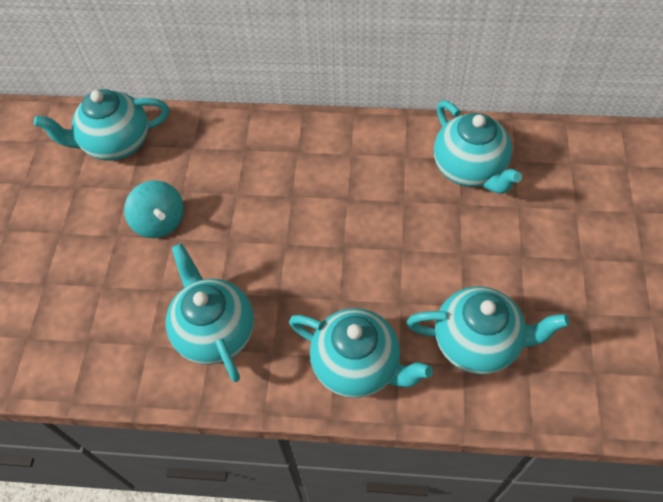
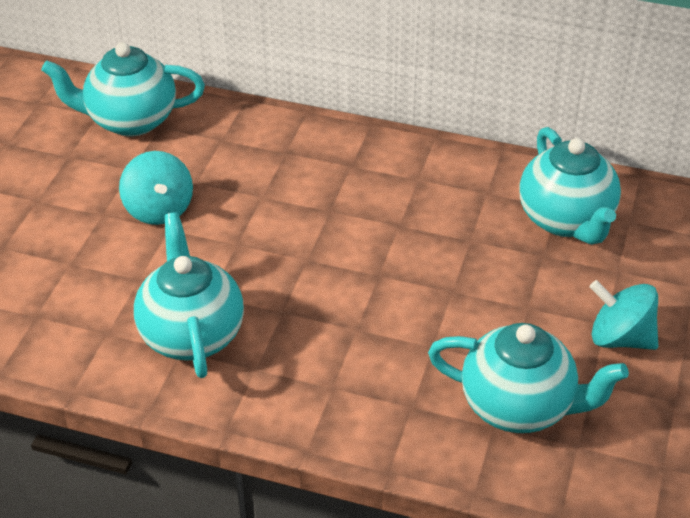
camera: 10 degrees right, 15 degrees down
(357, 365) = (357, 402): turquoise teapot -> none
(535, 265) = (620, 338): none -> turquoise spinning top

